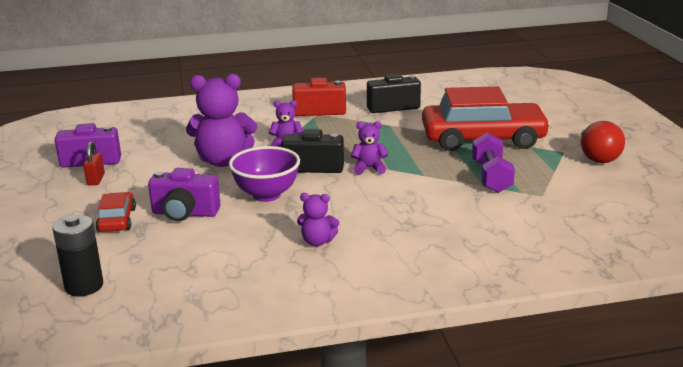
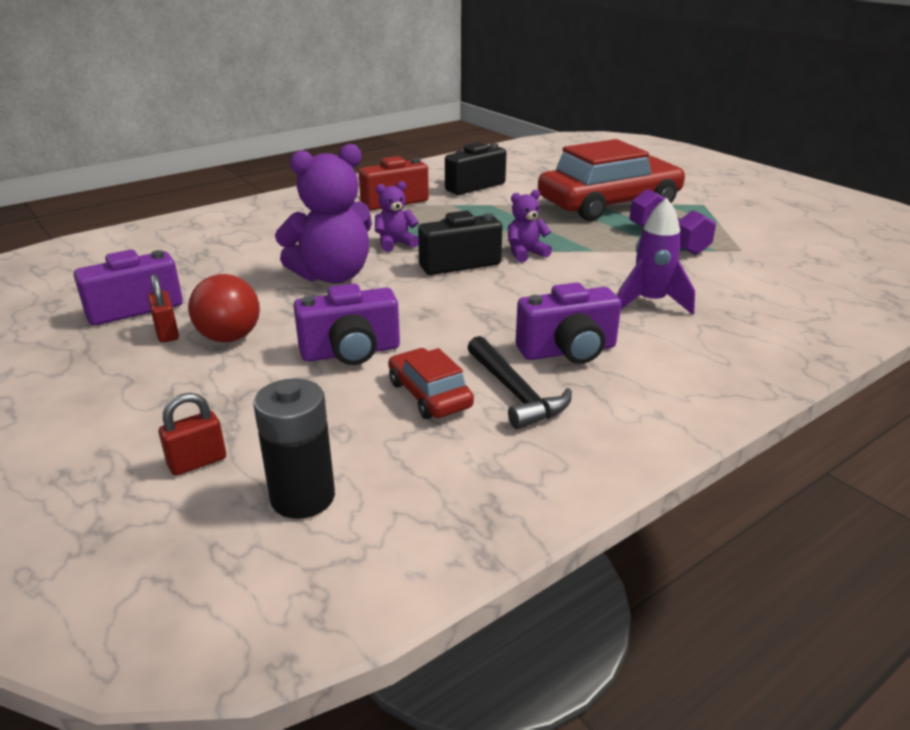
camera: 25 degrees left, 5 degrees up
(50, 255) = (197, 462): none -> red padlock
(117, 220) = (257, 383): red car -> red car (429, 394)
(254, 259) = (515, 393): none -> black hammer
(266, 195) = (437, 307): purple bowl -> none
(317, 241) = (568, 351): purple teddy bear -> purple camera
(415, 221) = (650, 303): none -> purple rocket
(597, 156) = (740, 203): red light bulb -> red light bulb (227, 330)

